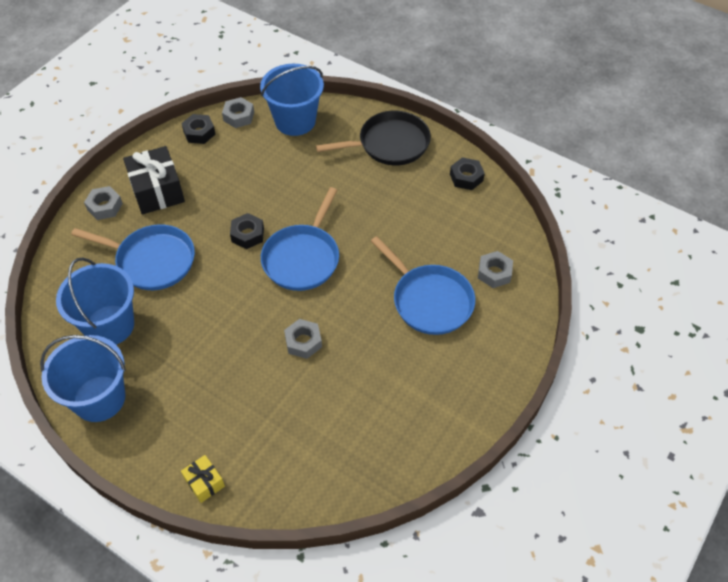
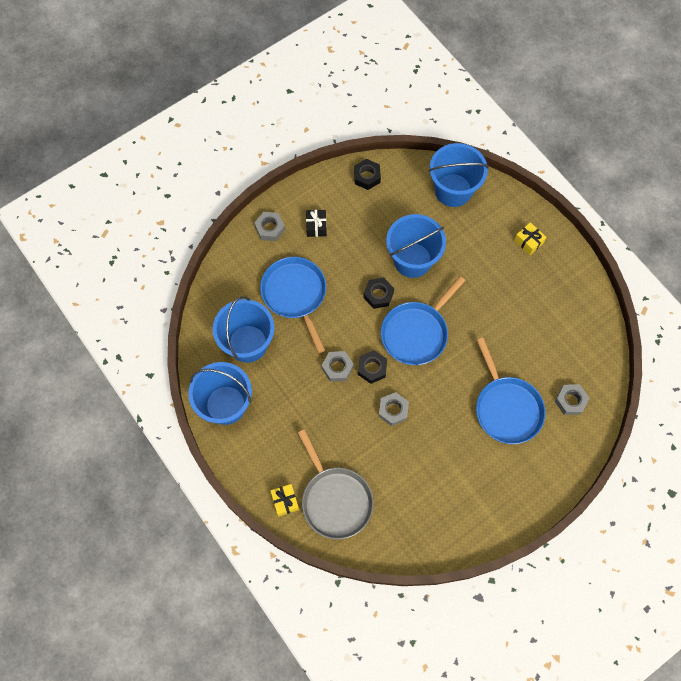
camera: 20 degrees right, 15 degrees up
(152, 261) = (295, 294): blue pan -> blue pan turned 150 degrees counterclockwise
(157, 191) = (316, 226): black gift -> black gift, size x0.52
(239, 116) = (405, 170): grey nut -> grey nut (337, 368)
(266, 460) = (335, 500): none -> grey pan
(274, 192) = (412, 260): none -> blue bucket
(390, 144) = (528, 242): black pan -> yellow gift
(466, 177) = (582, 299): black nut -> black nut (372, 368)

